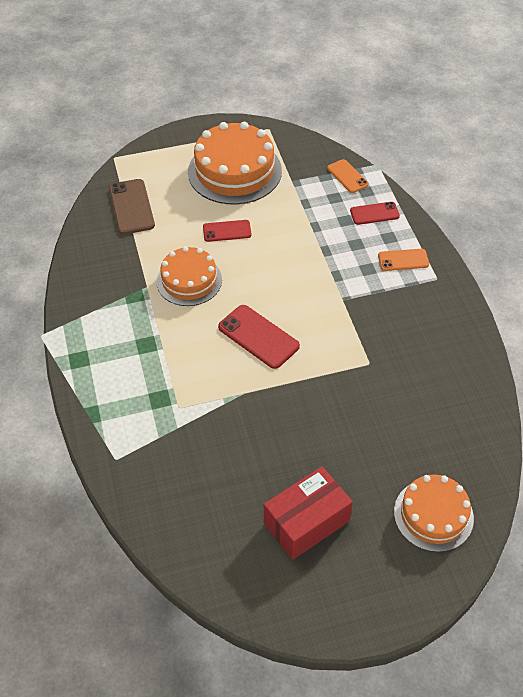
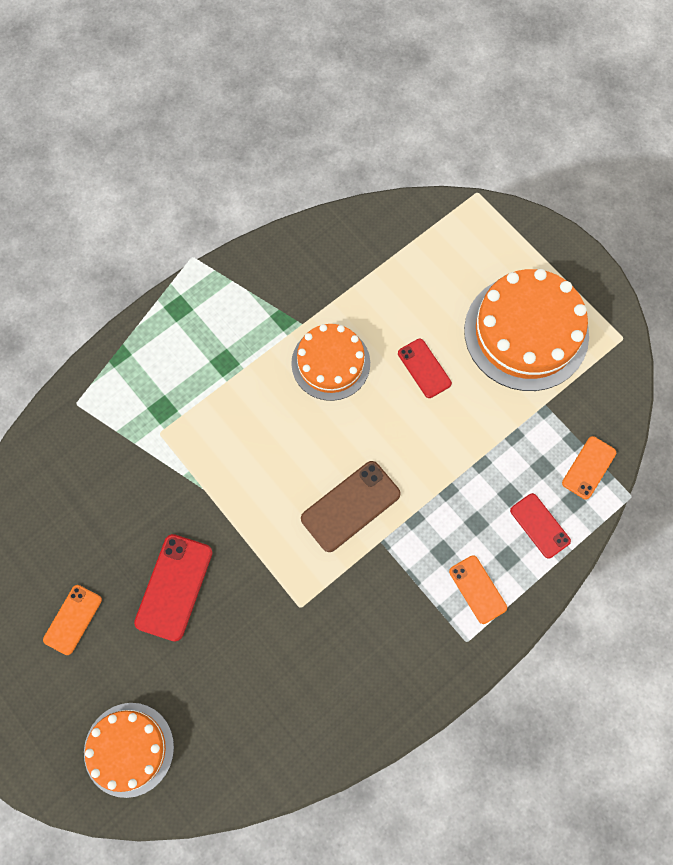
camera: 65 degrees right, 20 degrees up
(131, 207) = (410, 250): brown phone -> brown phone (350, 506)
(258, 337) = (285, 471): red phone -> red phone (174, 587)
(306, 522) = (73, 619): red box -> orange phone

